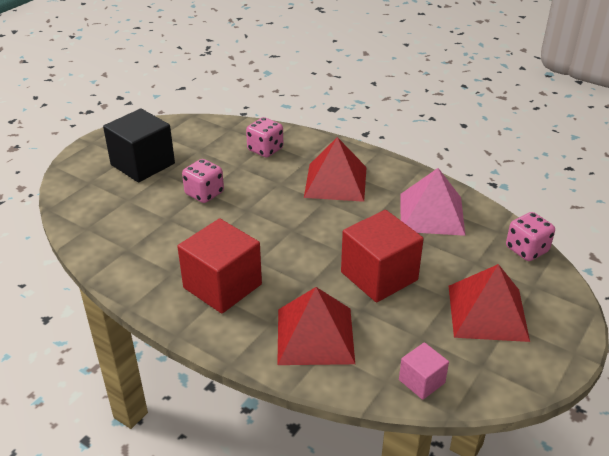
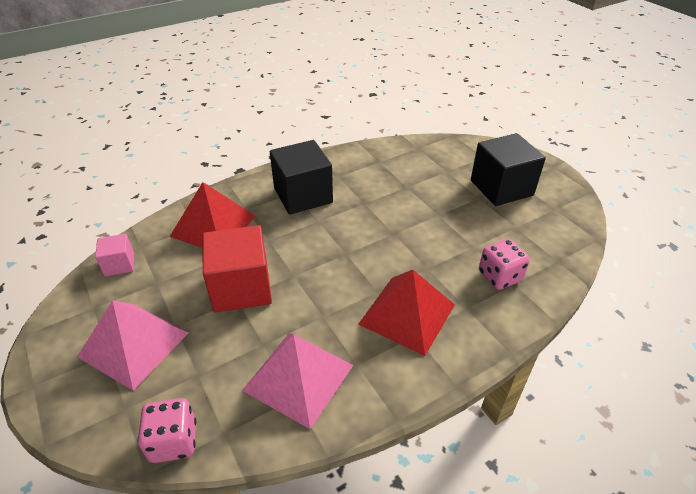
camera: 115 degrees right, 5 degrees up
(204, 193) = (434, 213): pink dice -> none
(222, 286) = (303, 195): red cube -> black cube
(487, 312) = (133, 344): red pyramid -> pink pyramid

